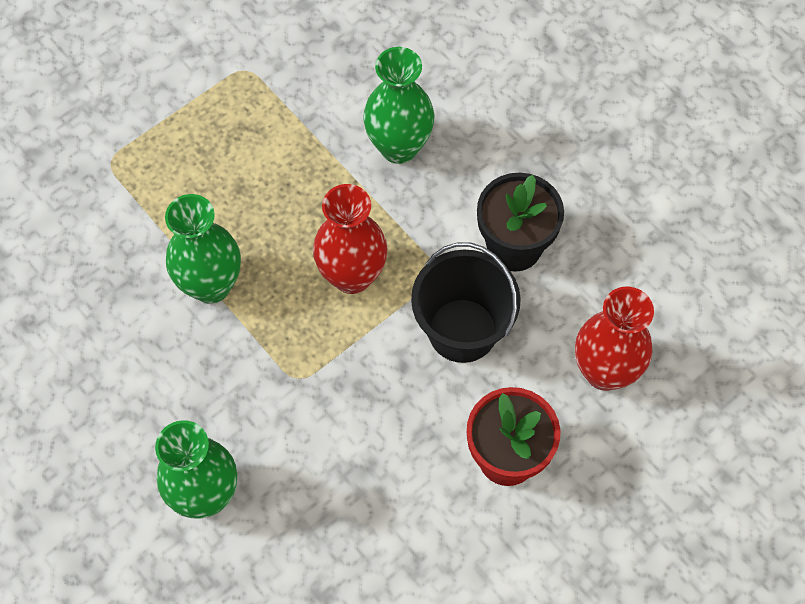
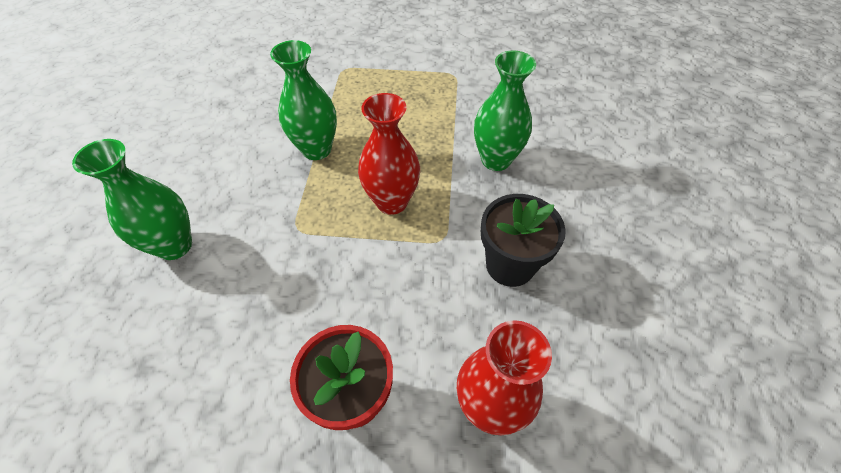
camera: 45 degrees right, 10 degrees down
(462, 330) = (420, 286): black bucket -> none

